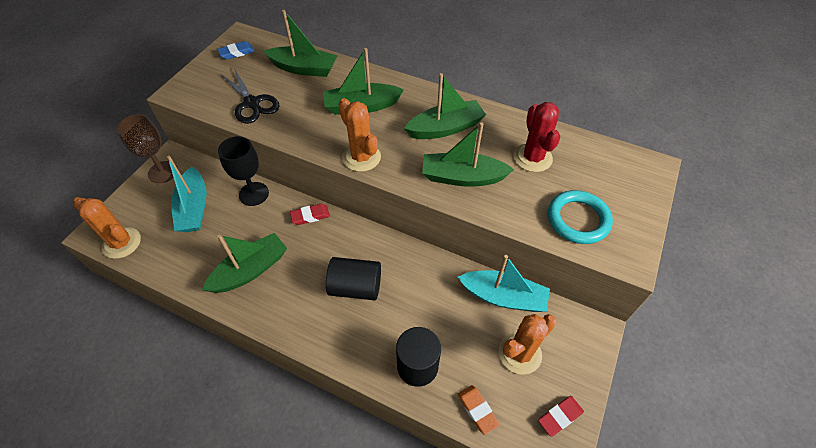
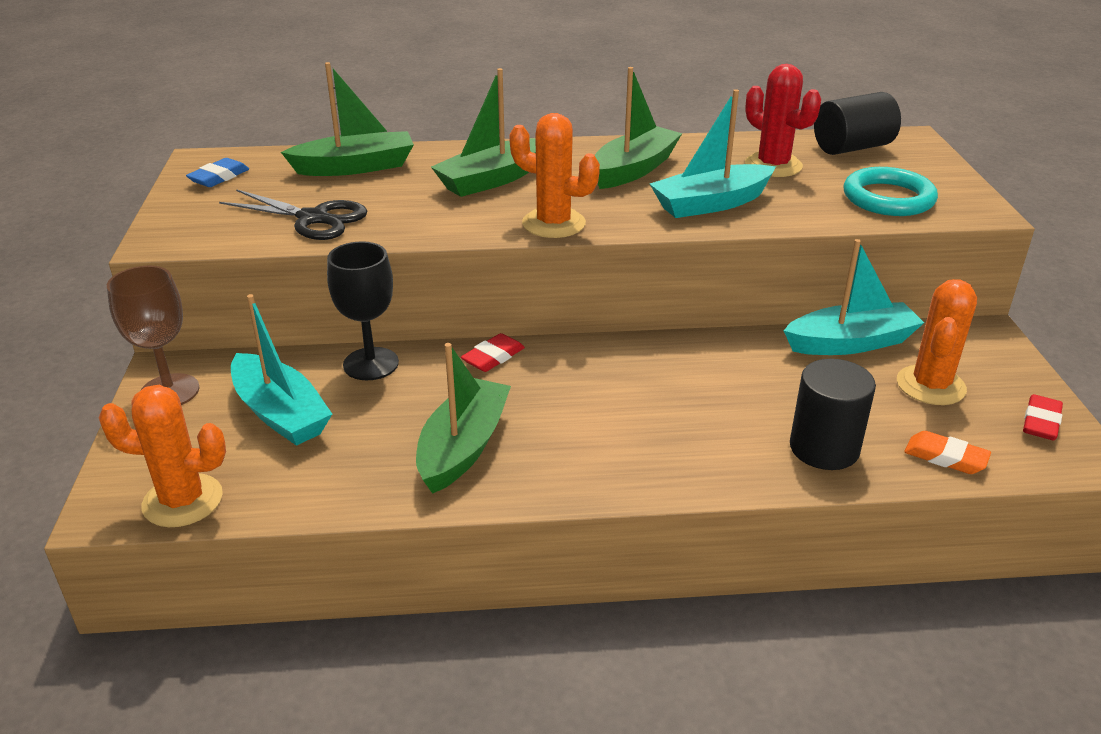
camera: 30 degrees left, 20 degrees down
(355, 287) = (648, 405): black cylinder -> black cylinder (852, 148)
(462, 177) = (711, 204): green boat -> turquoise boat

